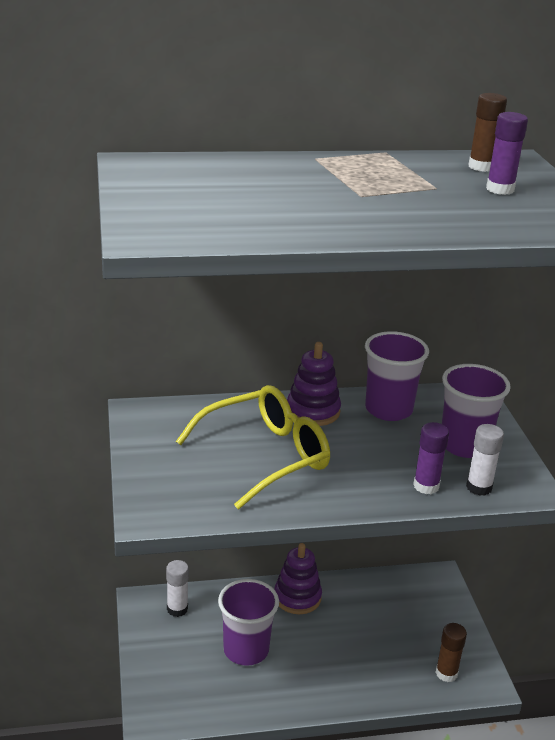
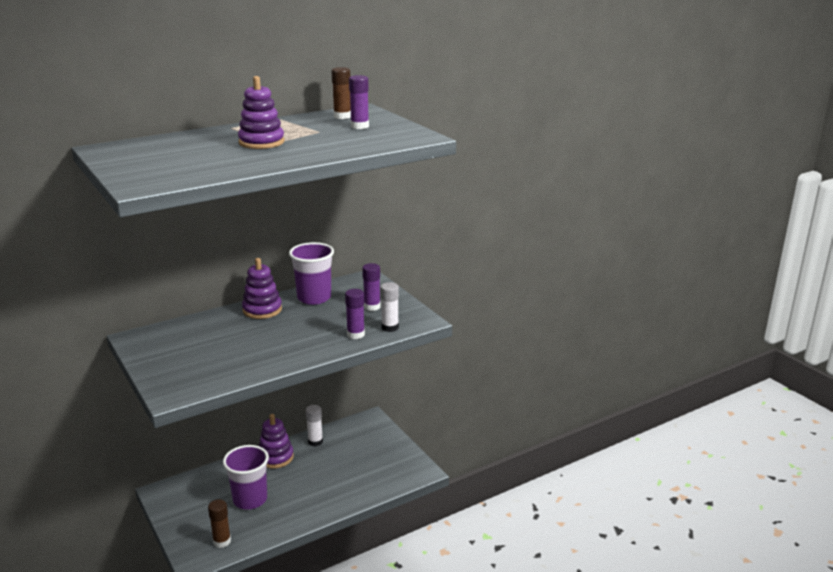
camera: 20 degrees left, 5 degrees down
(177, 609) = (188, 489): white glue stick -> white glue stick (315, 442)
(266, 456) = (240, 342): yellow glasses -> none
(345, 192) = (261, 142): none -> purple stacking toy
(446, 673) = (394, 473): brown glue stick -> brown glue stick (222, 541)
(464, 445) = (372, 307): purple cup -> purple glue stick

